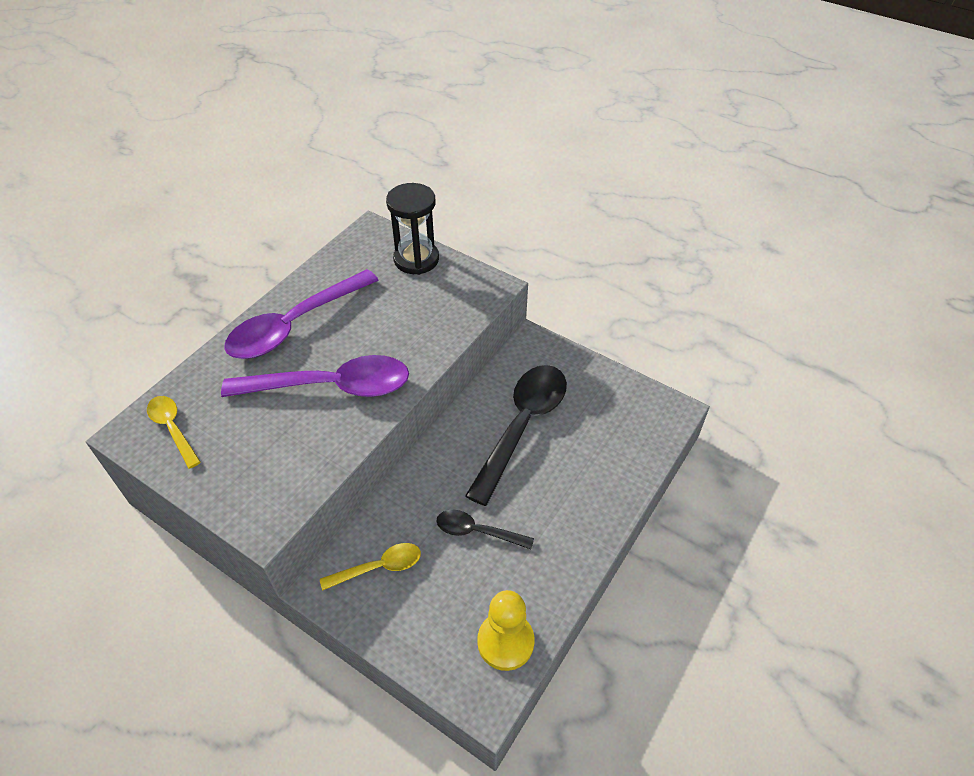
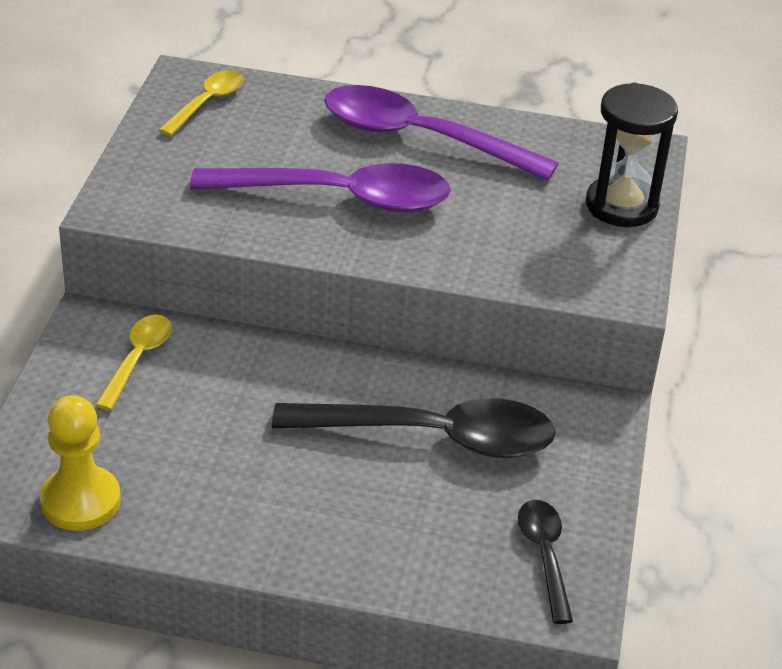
camera: 65 degrees right, 10 degrees down
(331, 386) = (339, 197): purple spoon -> purple spoon turned 60 degrees counterclockwise
(379, 567) = (138, 359): yellow spoon -> yellow spoon turned 120 degrees counterclockwise
(477, 531) = (231, 434): black spoon -> black spoon (544, 556)

